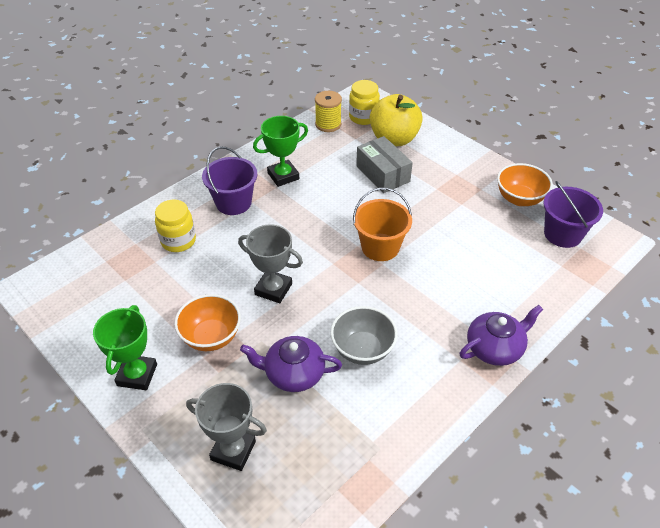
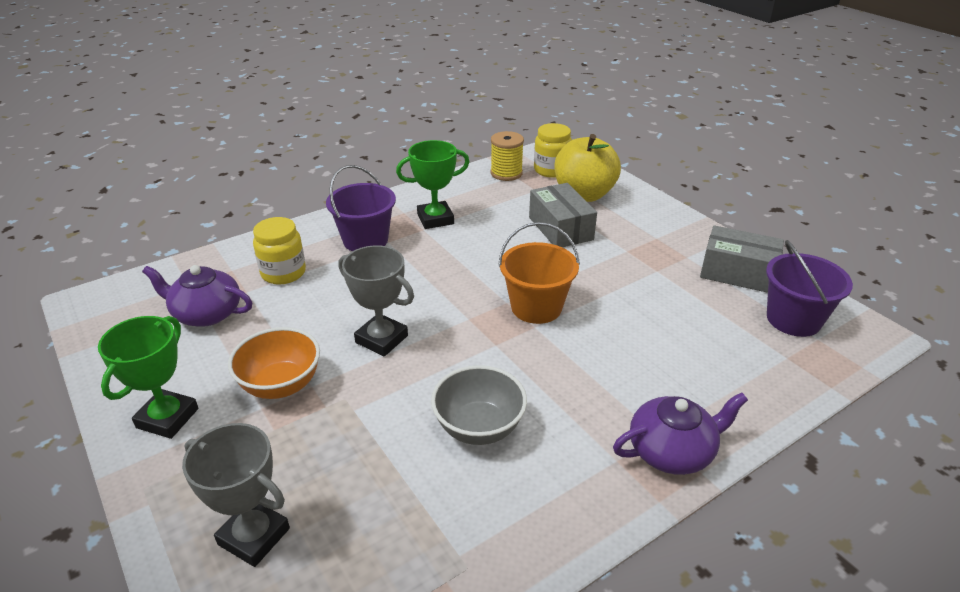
camera: 10 degrees right, 10 degrees down
(293, 373) = (373, 445): purple teapot -> purple teapot (206, 313)
(519, 199) = (737, 273): orange bowl -> grey box

